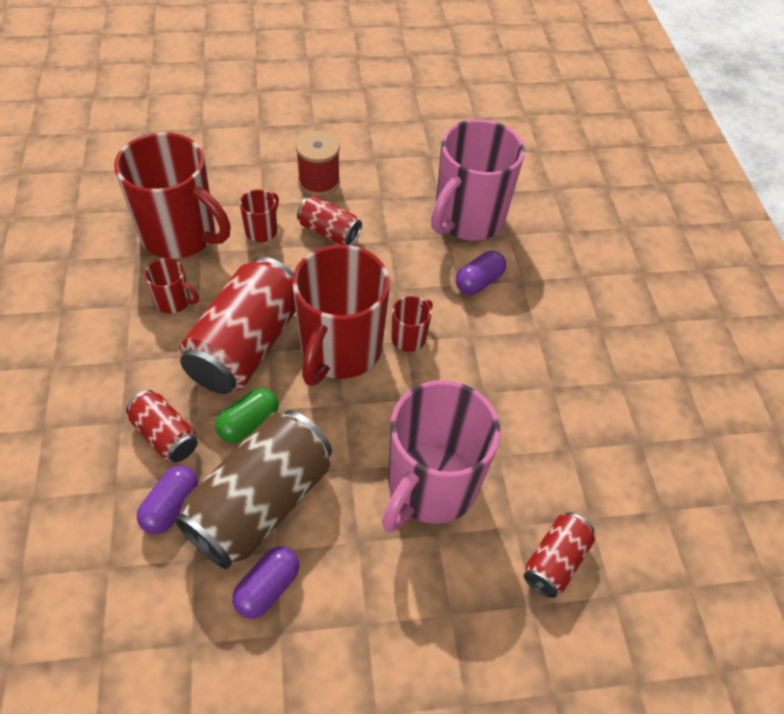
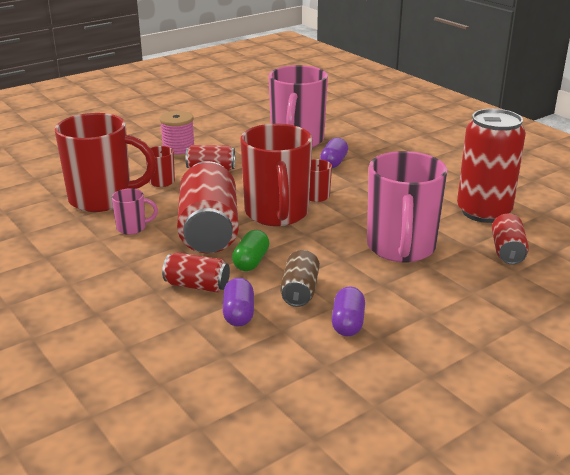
camera: 25 degrees left, 25 degrees down
(174, 301) = (132, 228): red mug -> pink mug
(260, 502) = (299, 291): brown can -> brown can, size x0.52
(319, 182) = (179, 151): red spool -> pink spool
(587, 469) = (483, 212): none -> red can

